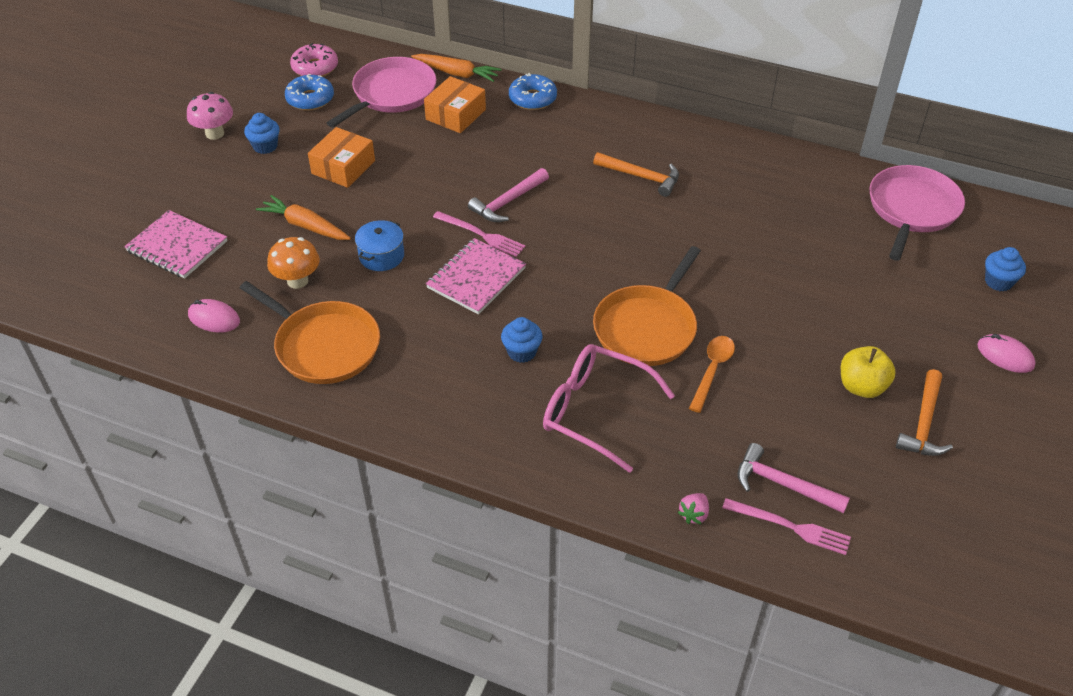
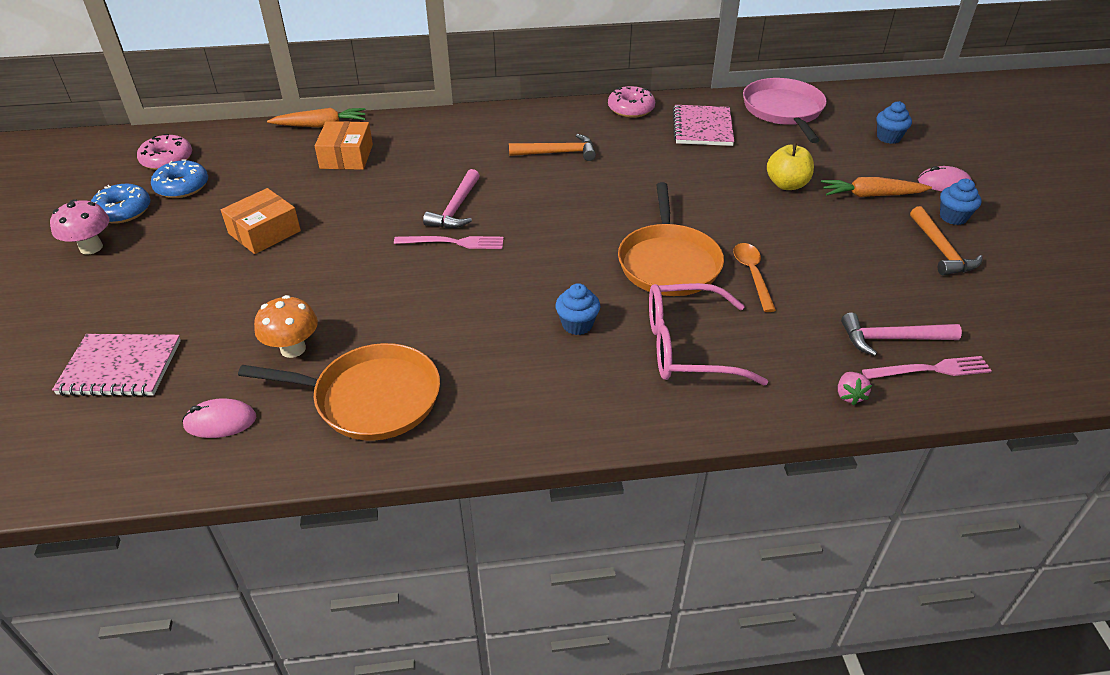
camera: 30 degrees left, 5 degrees down
(265, 146) = (161, 241): blue cupcake -> blue cupcake (953, 217)
(305, 226) = (262, 296): orange carrot -> orange carrot (871, 195)
(343, 167) = (264, 232): orange box -> orange box turned 45 degrees clockwise
(381, 256) = (367, 294): blue pot -> none
(391, 94) = (267, 159): pink pan -> none
(476, 278) = (479, 279): pink notebook -> pink notebook (702, 128)
(532, 98) = (410, 124): blue donut -> blue donut (123, 211)
(753, 152) = (631, 109): none -> pink donut
(861, 387) = (873, 242): yellow apple -> yellow apple (787, 184)

